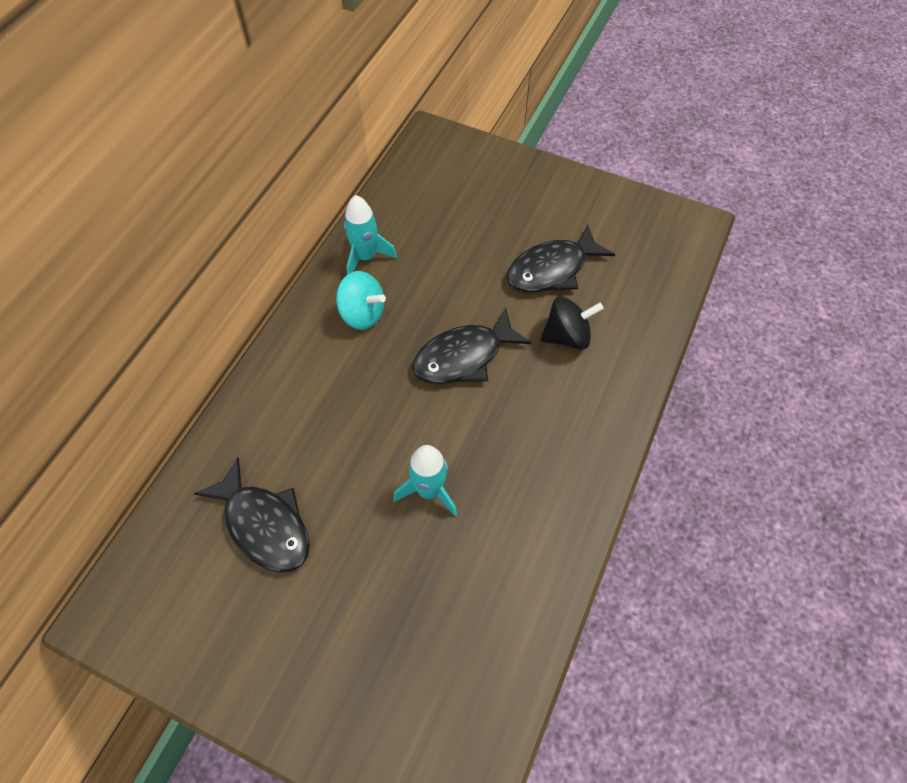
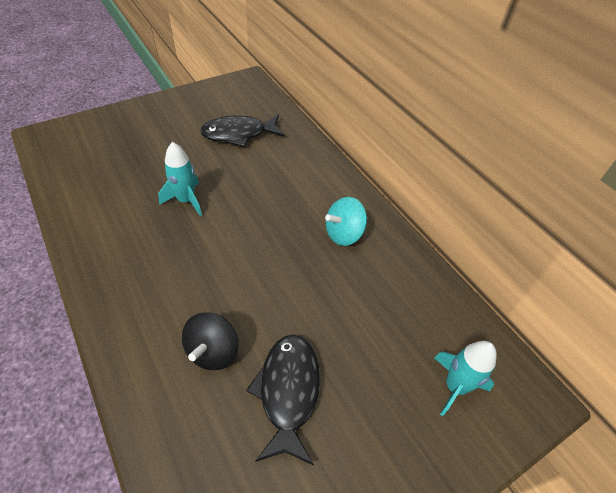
camera: 120 degrees right, 10 degrees down
(366, 257) = (398, 262): turquoise rocket -> turquoise rocket (455, 386)
(464, 356) = (258, 270): black fish -> none

